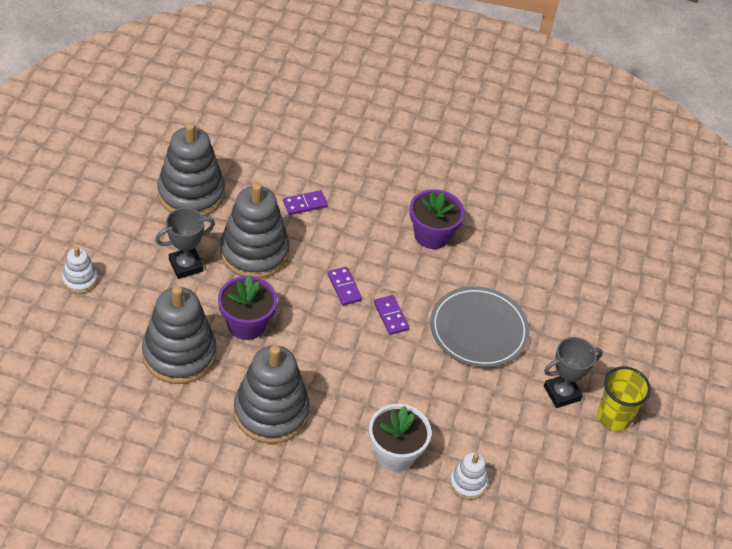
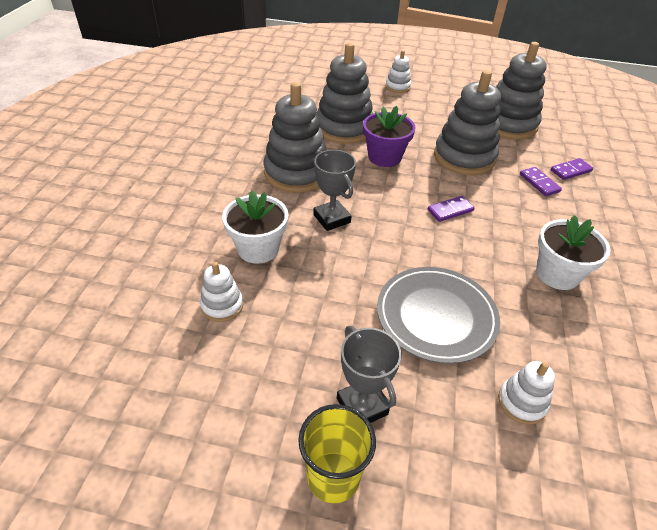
camera: 90 degrees right, 5 degrees down
(186, 265) = (432, 126): grey trophy -> grey trophy (332, 219)
(391, 316) = (427, 243): purple domino -> purple domino (570, 171)
(432, 235) = (557, 274): purple flower pot -> white flower pot
(554, 299) = (522, 402): none -> white stacking toy

